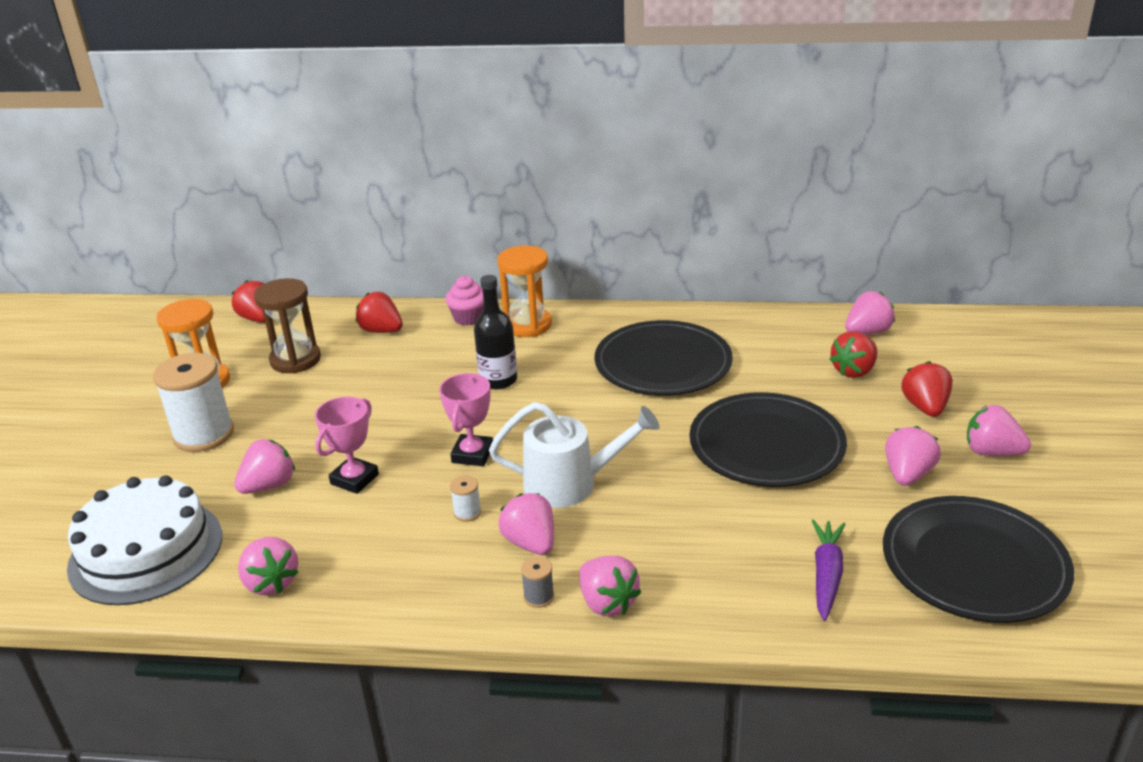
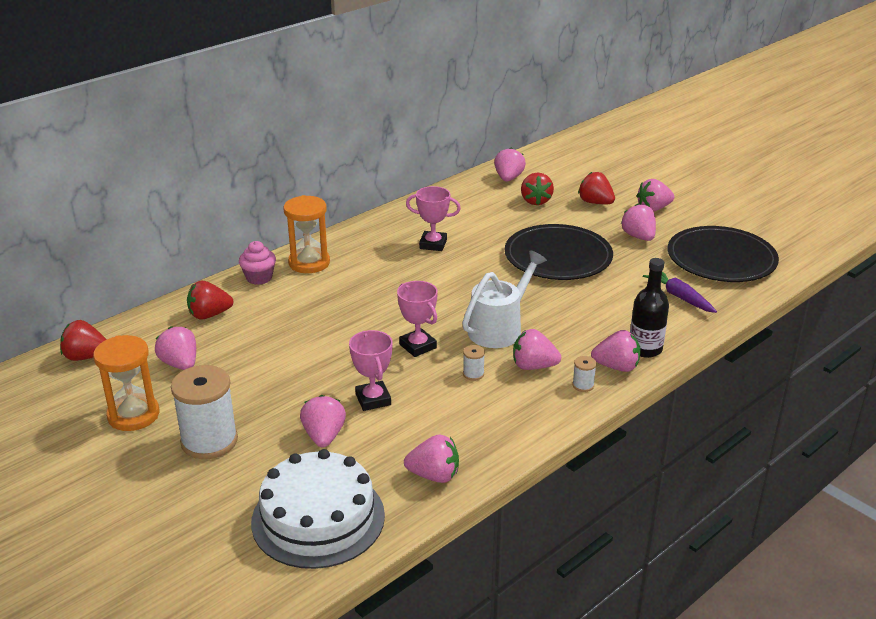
camera: 50 degrees left, 0 degrees up
(295, 360) = (180, 364): brown hourglass -> pink strawberry
(498, 380) = (353, 301): black bottle -> black bottle (645, 349)
(539, 597) = (583, 385): grey spool -> white spool
(663, 363) = (433, 244): black plate -> pink trophy

